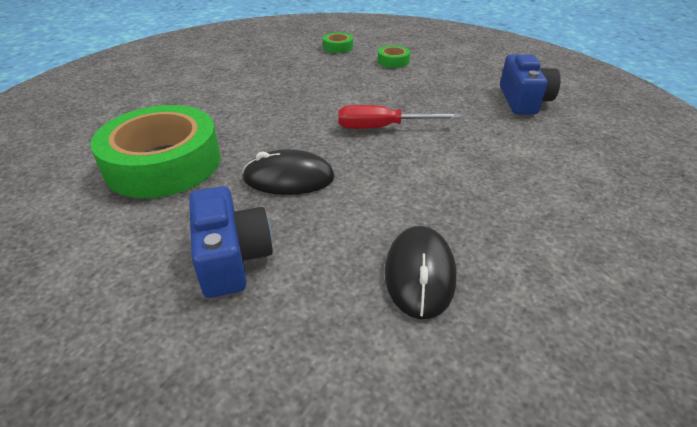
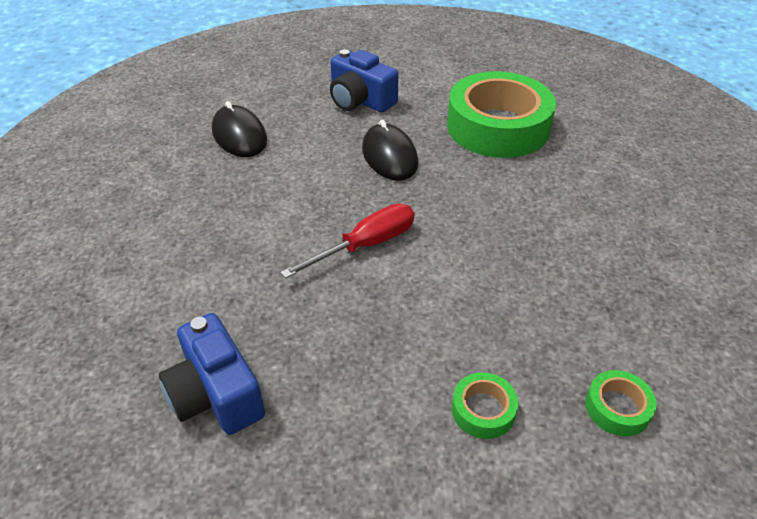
camera: 145 degrees right, 5 degrees up
(289, 178) = (389, 156): black mouse -> black mouse turned 75 degrees counterclockwise

